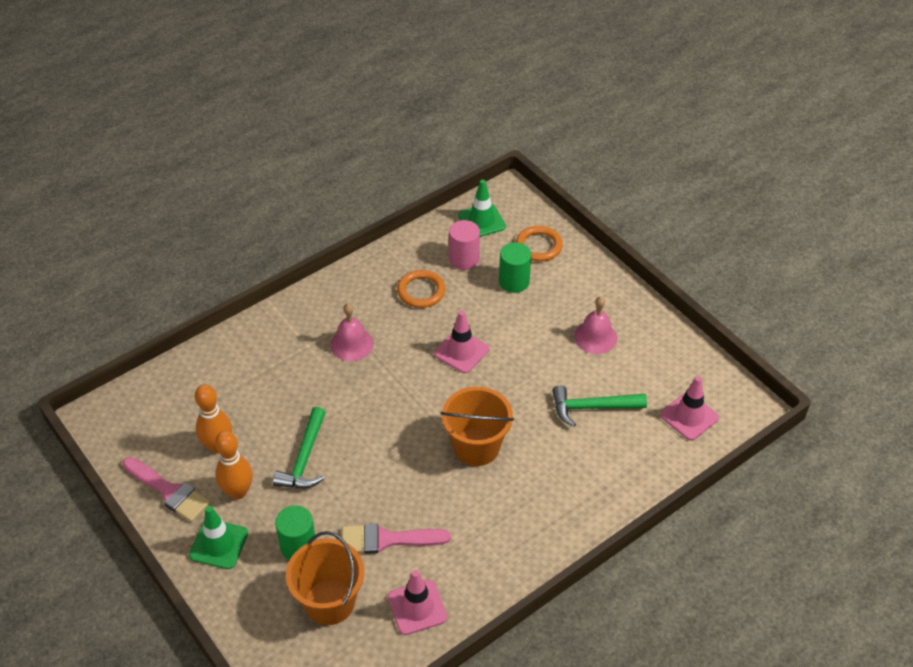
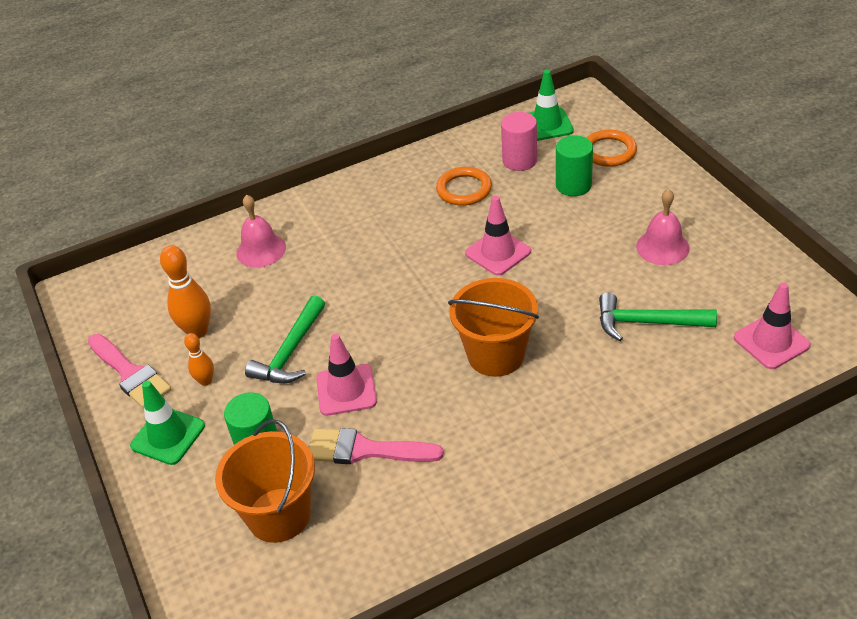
camera: 15 degrees right, 5 degrees down
(238, 492) = (206, 381): orange bowling pin -> orange bowling pin, size x0.57
(351, 344) = (373, 237): pink bell -> pink bell (261, 250)
(417, 607) = (384, 533): pink traffic cone -> pink traffic cone (346, 390)

